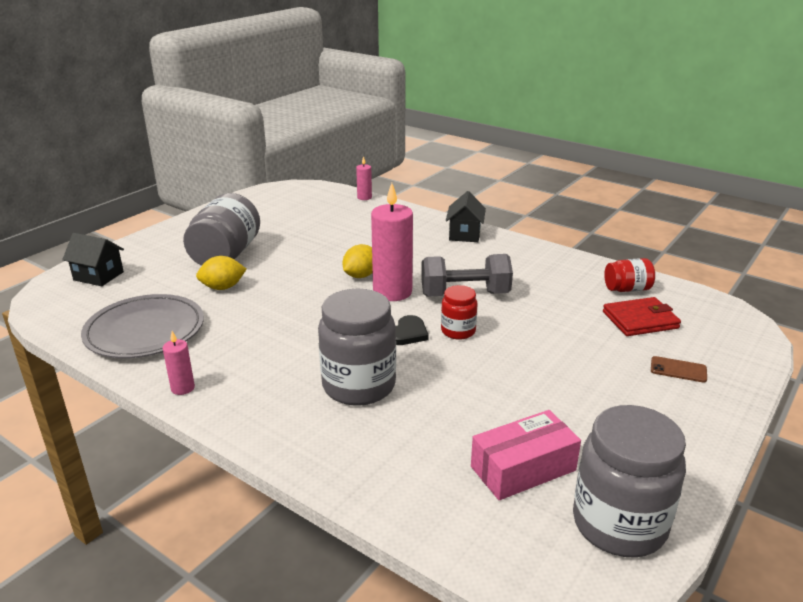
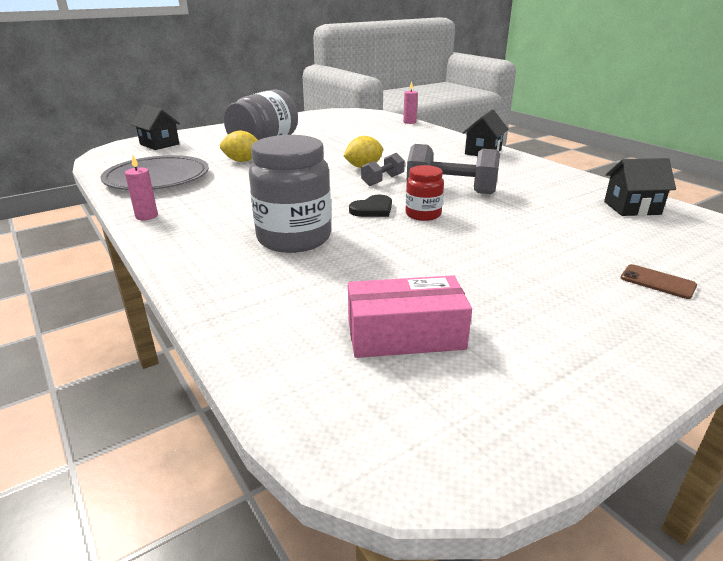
camera: 20 degrees right, 0 degrees up
(392, 292) = (383, 180): pink candle -> grey dumbbell
(619, 524) = (485, 416): grey jar -> none
(627, 289) = (632, 208): red jar -> black house
(640, 320) = (633, 233): red wallet -> none

